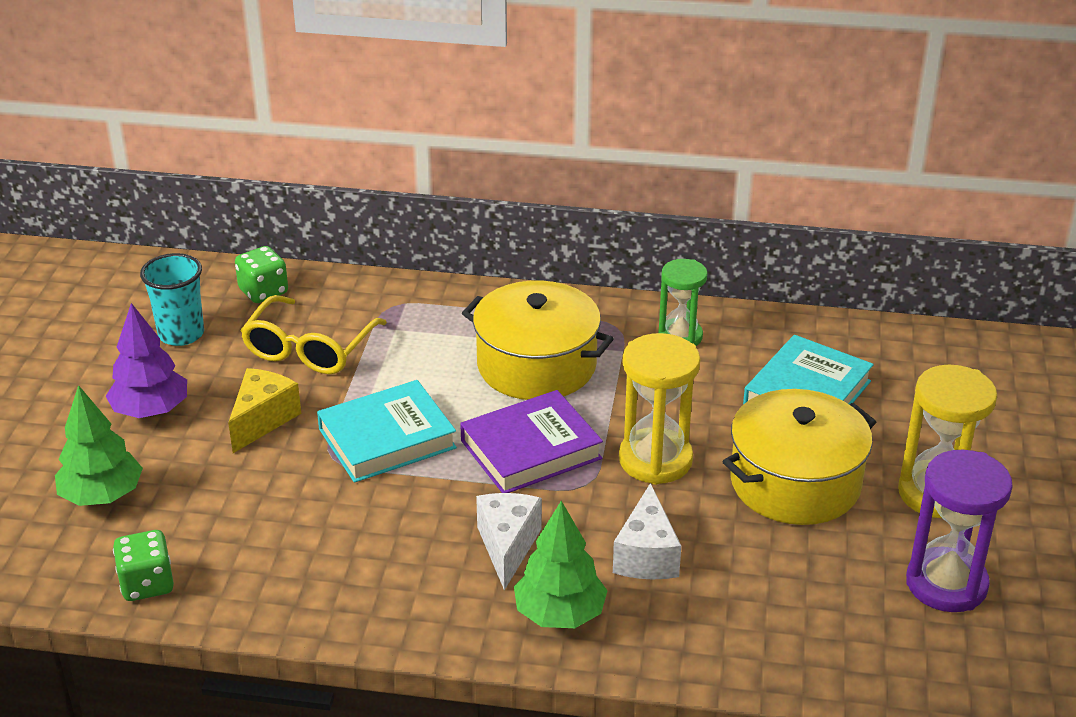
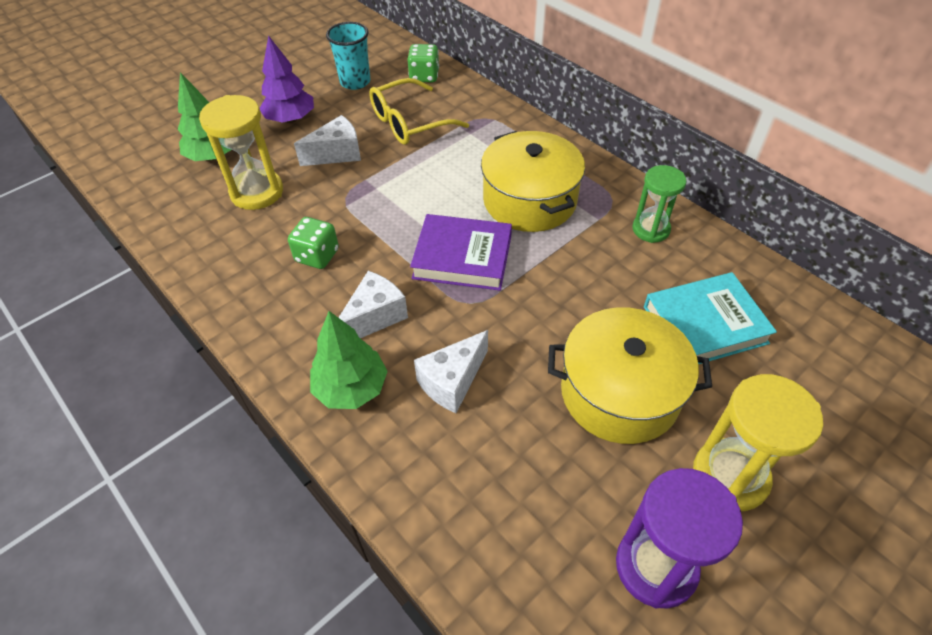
camera: 40 degrees right, 15 degrees up
(147, 584) = (172, 221): green dice -> green dice (317, 256)
(263, 420) = (337, 154): yellow cheese -> white cheese
(387, 438) = (388, 202): turquoise book -> none
(655, 460) = (535, 312): yellow hourglass -> yellow hourglass (257, 192)

